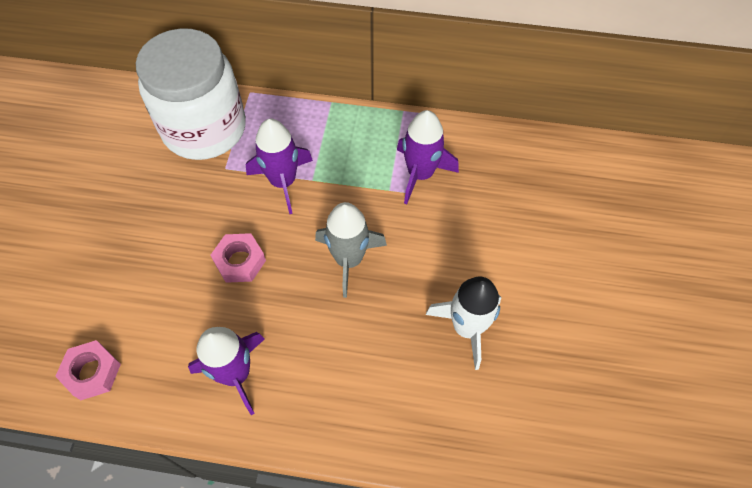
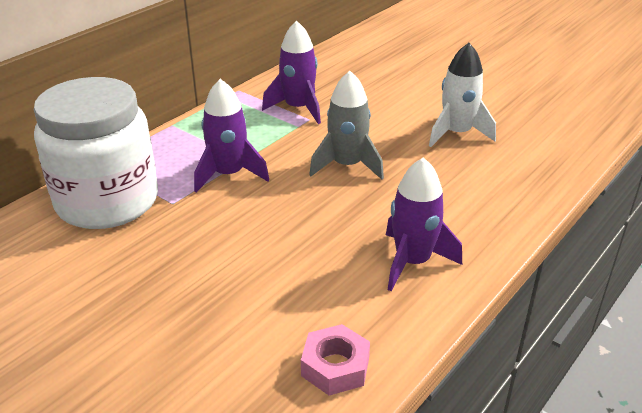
camera: 60 degrees left, 25 degrees down
(240, 261) = (291, 224): pink nut -> none

